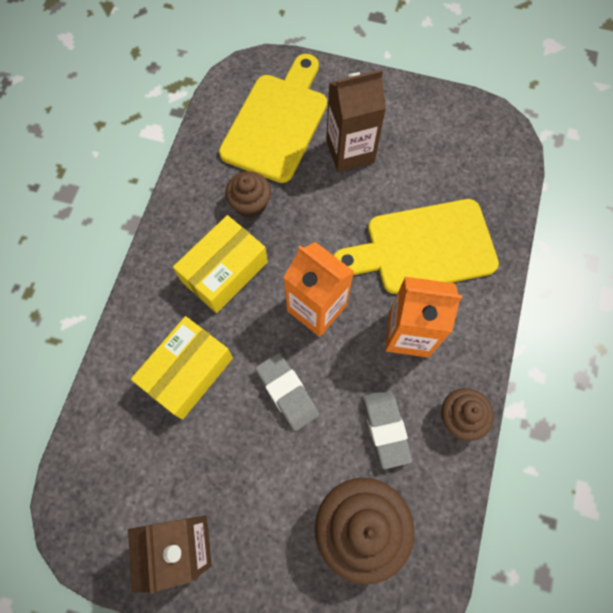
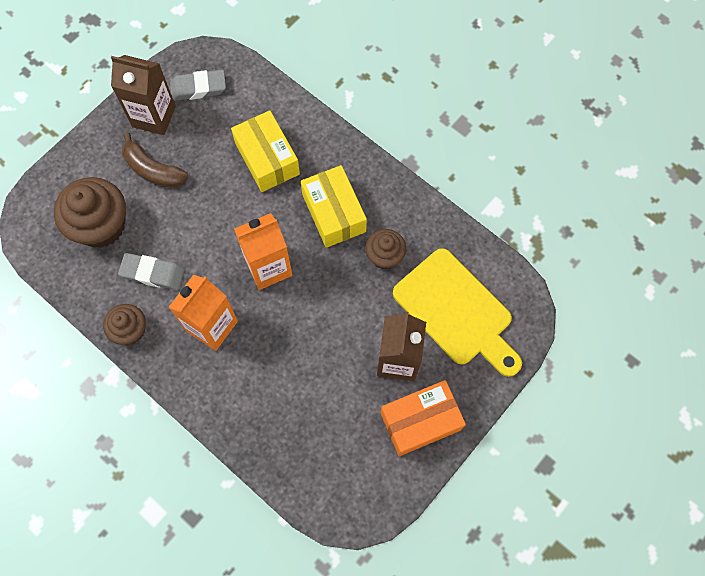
camera: 115 degrees right, 0 degrees up
(259, 502) = (153, 170): none -> brown banana
(287, 392) = (216, 218): grey eraser -> grey eraser (198, 88)
(395, 113) = (420, 421): none -> orange box
(423, 248) = (276, 375): yellow cutting board -> none

